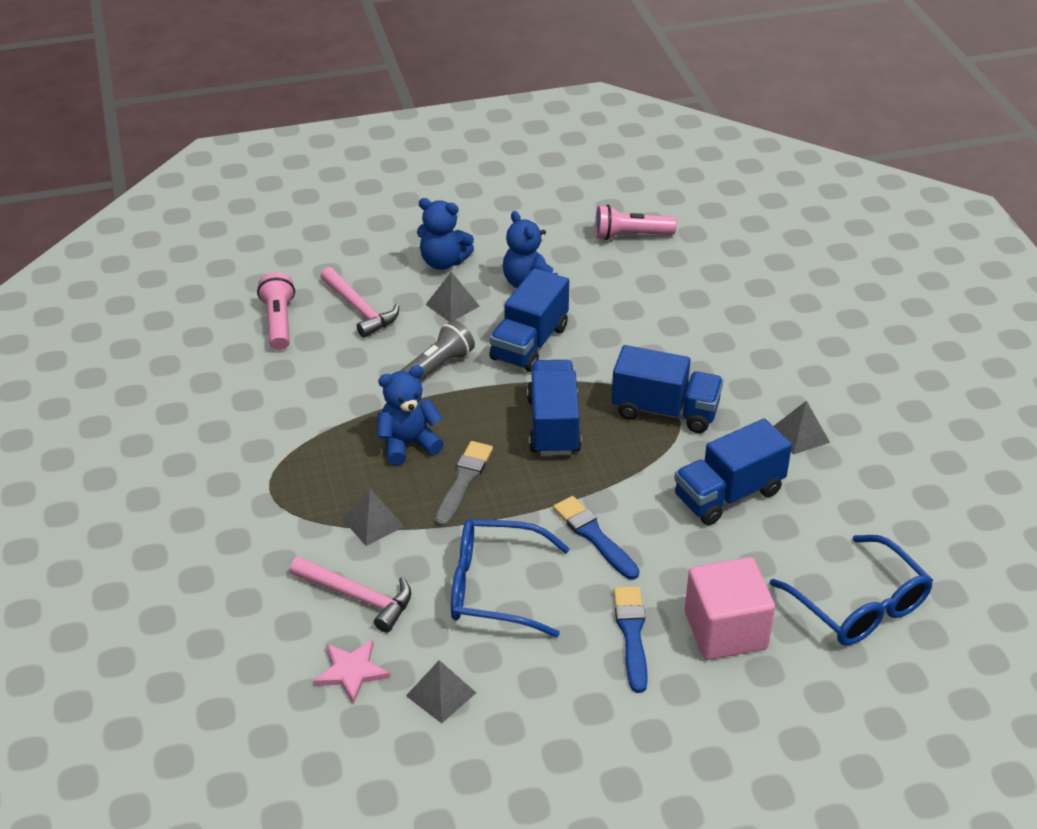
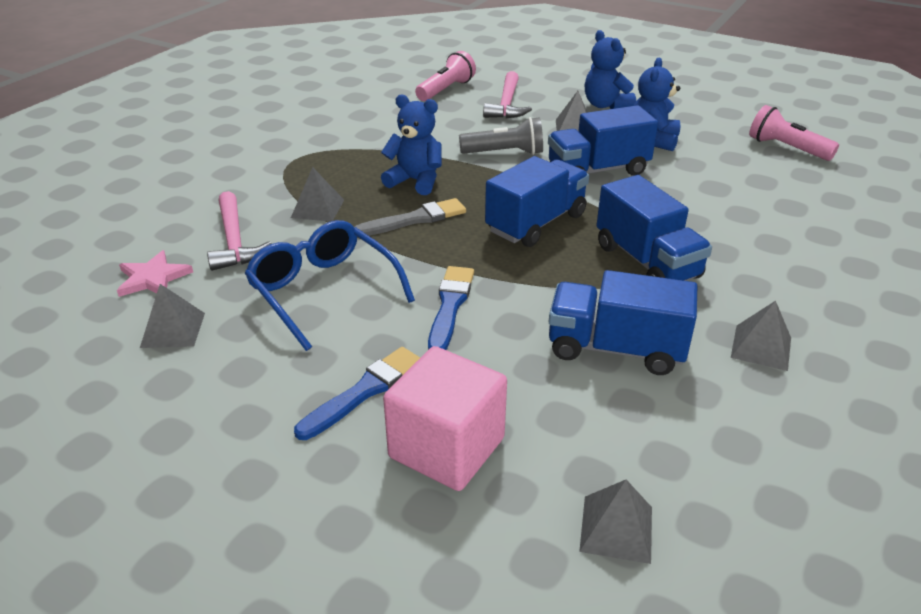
camera: 45 degrees right, 5 degrees down
(859, 605) = (616, 529): blue glasses -> grey pyramid

